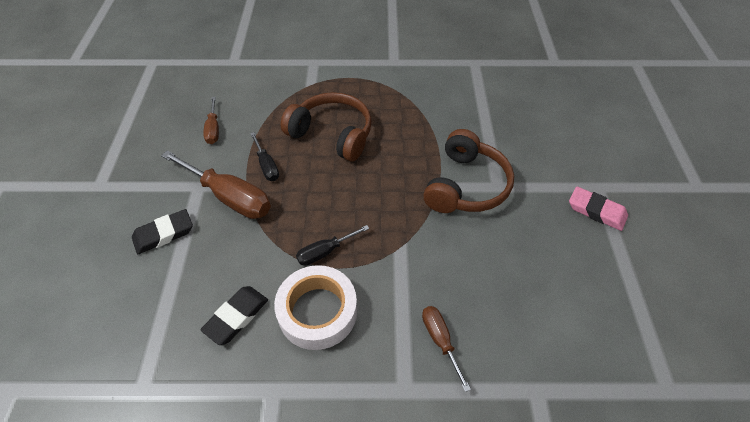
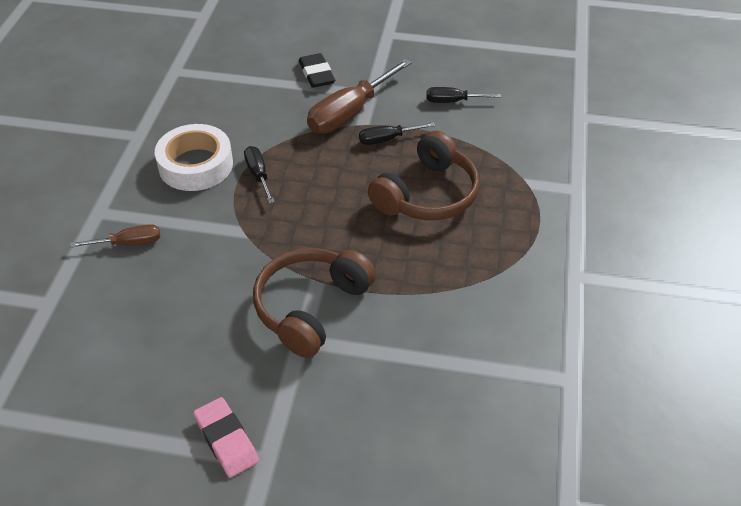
camera: 100 degrees right, 5 degrees down
(213, 129) = (453, 101): brown screwdriver -> black screwdriver
(236, 316) = (213, 117): black eraser -> none
(466, 185) = (310, 307): brown headphones -> brown headphones turned 90 degrees clockwise
(596, 211) = (226, 440): pink eraser -> pink eraser turned 75 degrees counterclockwise

